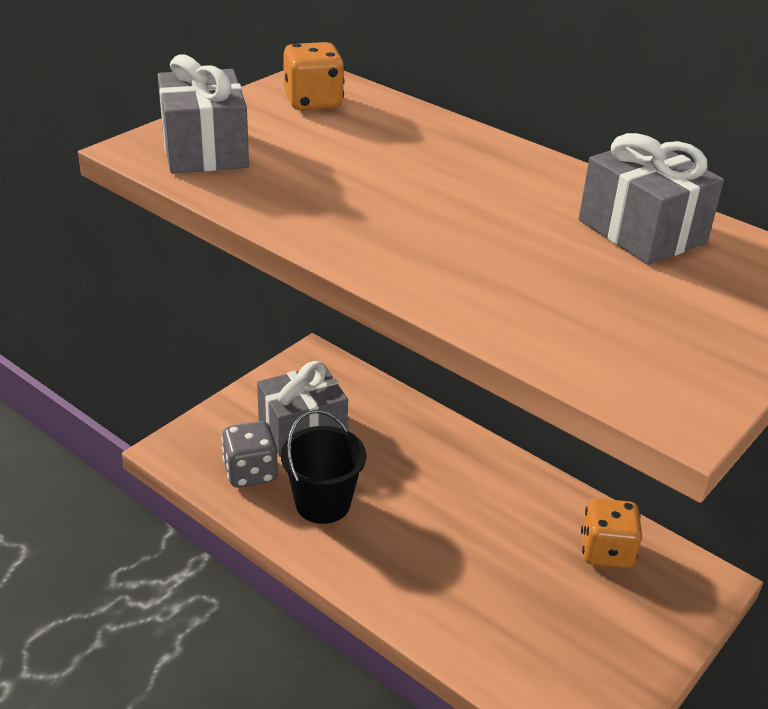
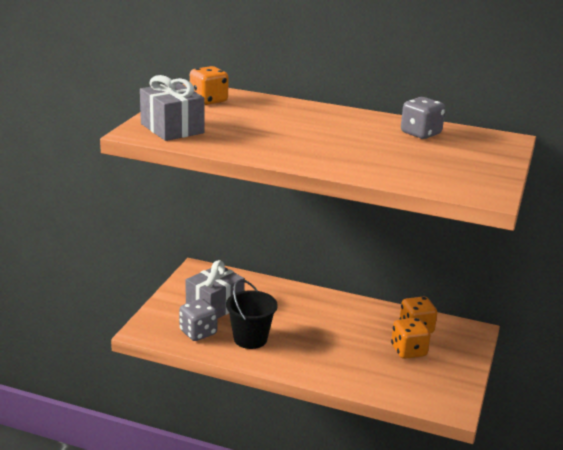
camera: 20 degrees left, 10 degrees down
(570, 594) = (408, 351): none -> orange dice
(641, 231) = (420, 133): grey gift -> grey dice

